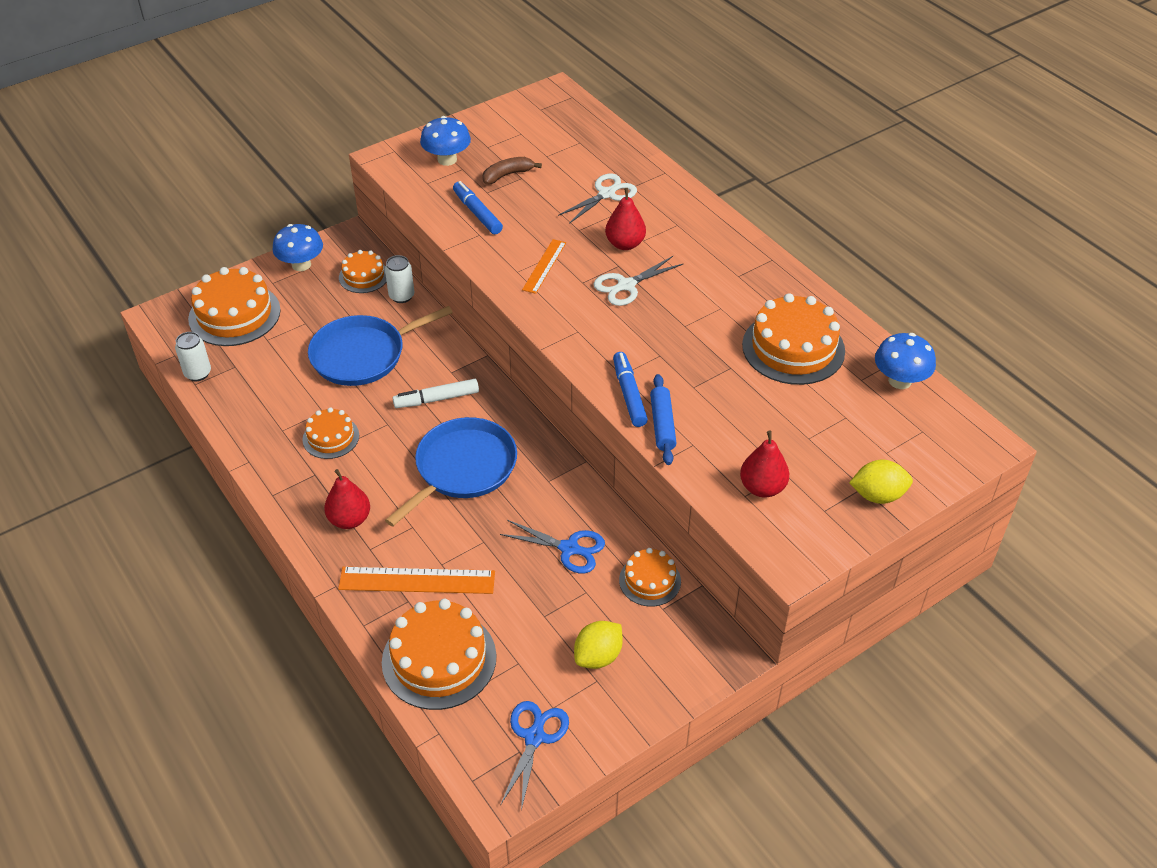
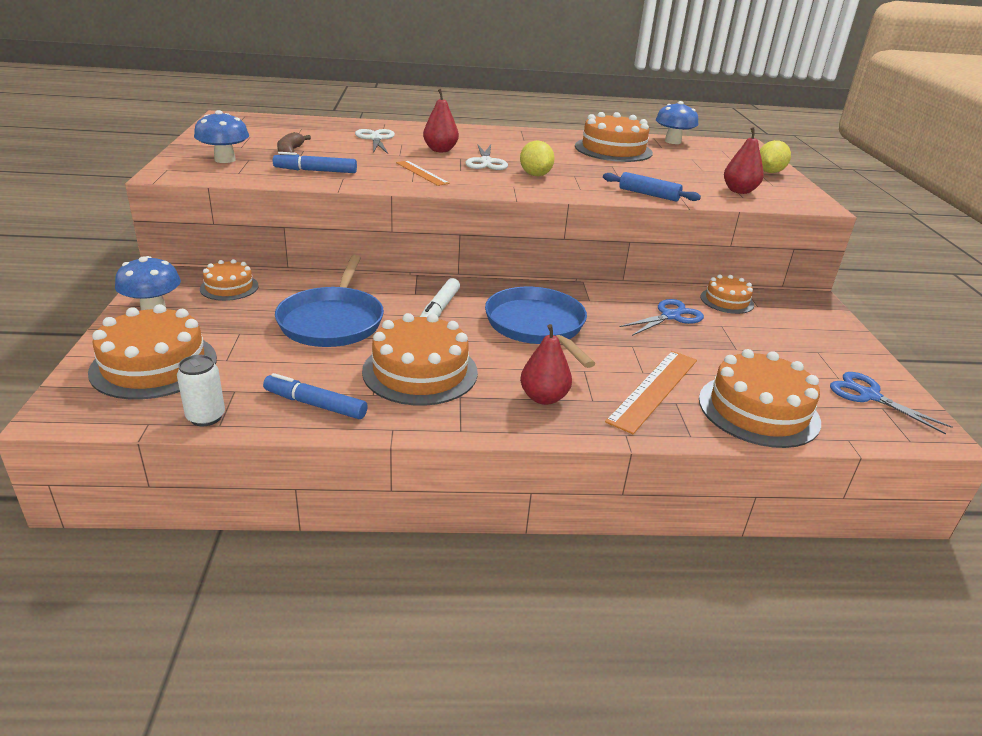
camera: 60 degrees left, 15 degrees down
(331, 437) = (420, 371): orange cake -> orange cake, size x1.76
(401, 296) = (287, 281): white can -> none
(598, 656) = (793, 343): yellow lemon -> yellow lemon (535, 175)
(629, 394) = (605, 193): blue marker -> blue marker (315, 404)

